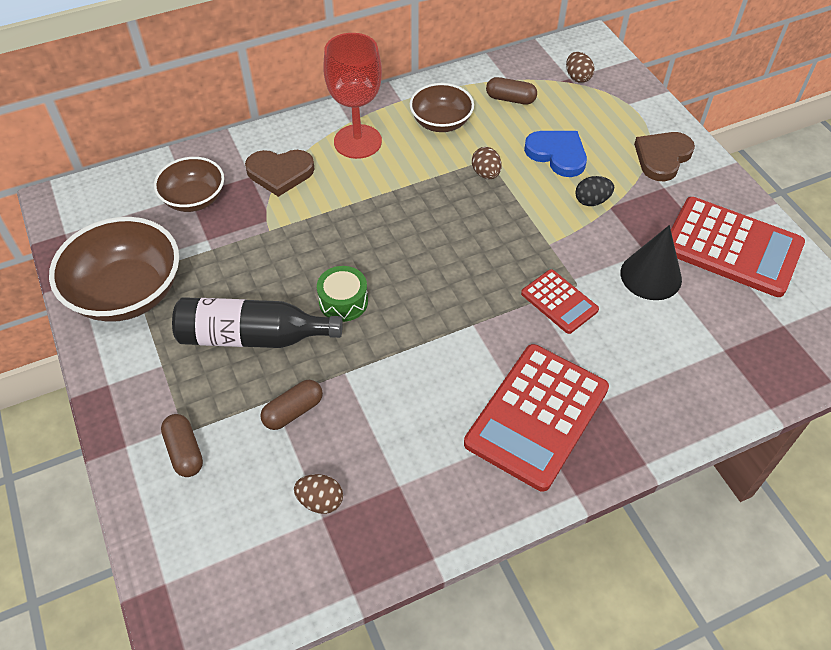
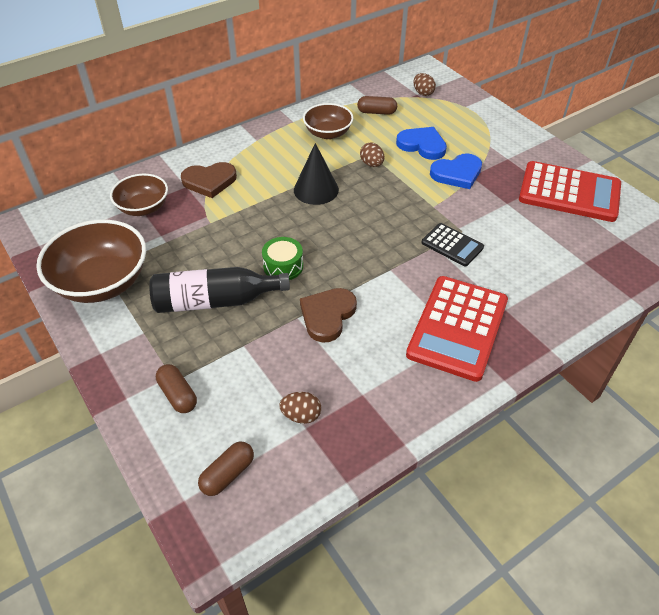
camera: 10 degrees left, 5 degrees down
(293, 411) = (262, 351): brown capsule -> brown capsule (227, 474)
(357, 141) = (266, 153): red goblet -> none
(559, 302) = (452, 245): red calculator -> black calculator
(592, 201) = (457, 173): black egg -> blue heart
(651, 276) = (515, 219): black cone -> black cone (316, 189)
(662, 157) = (500, 139): brown heart -> brown heart (327, 315)

